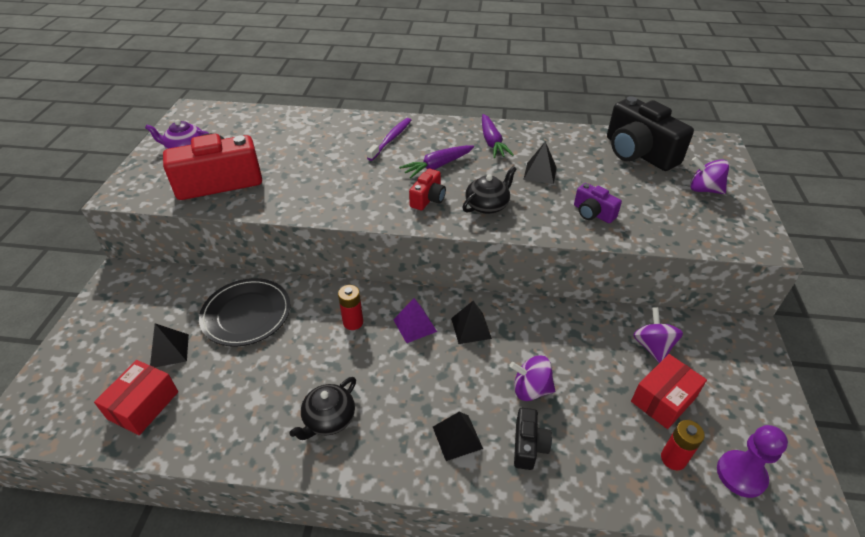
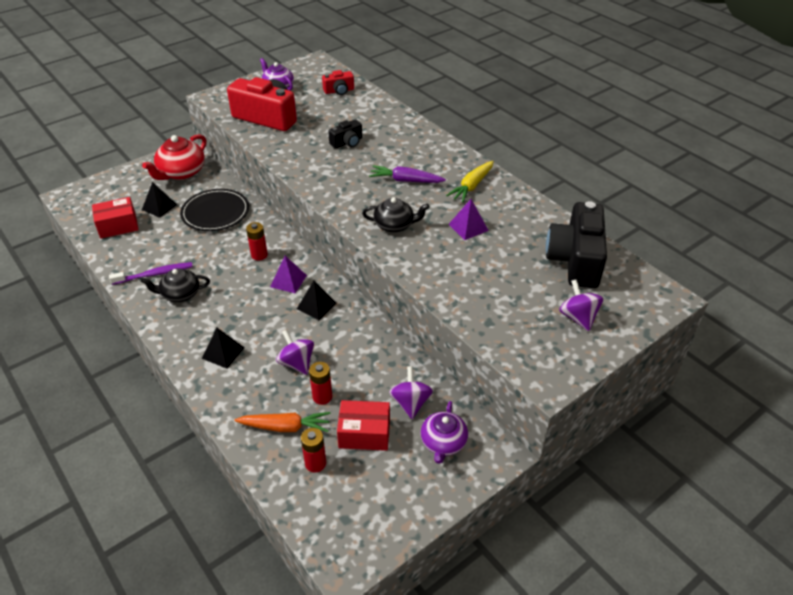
camera: 45 degrees right, 0 degrees up
(144, 300) = (181, 172): none -> red teapot
(391, 139) = (405, 145): purple toothbrush -> purple toothbrush (154, 274)
(428, 199) = (364, 198): red camera -> red camera (339, 91)
(492, 142) = (472, 186): purple carrot -> yellow carrot
(528, 445) = (250, 387): black camera -> black camera (347, 142)
(540, 173) = (468, 227): black pyramid -> purple pyramid
(592, 399) = (322, 397): none -> red battery
(593, 213) = (457, 275): purple camera -> none
(607, 452) = (285, 427): none -> orange carrot
(652, 346) = (410, 403): purple spinning top -> purple spinning top turned 45 degrees counterclockwise
(714, 356) = (443, 443): none -> purple teapot
(741, 474) = (340, 506): purple pawn -> none

